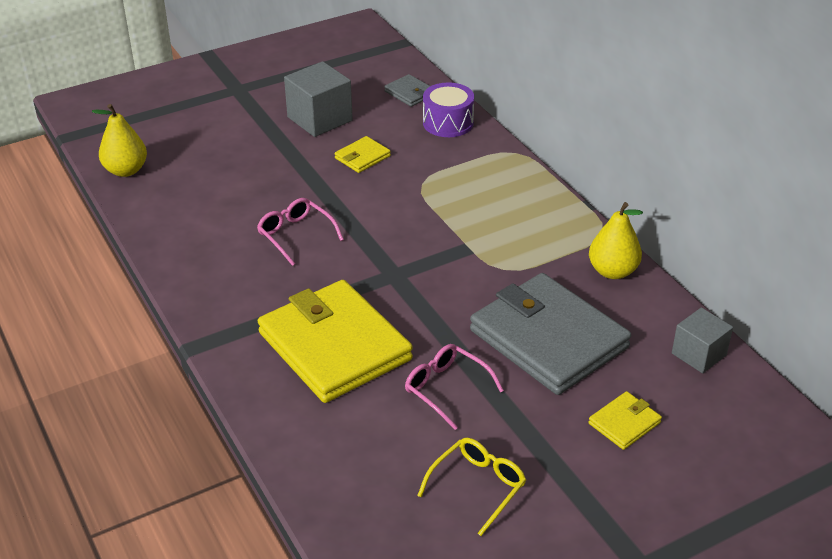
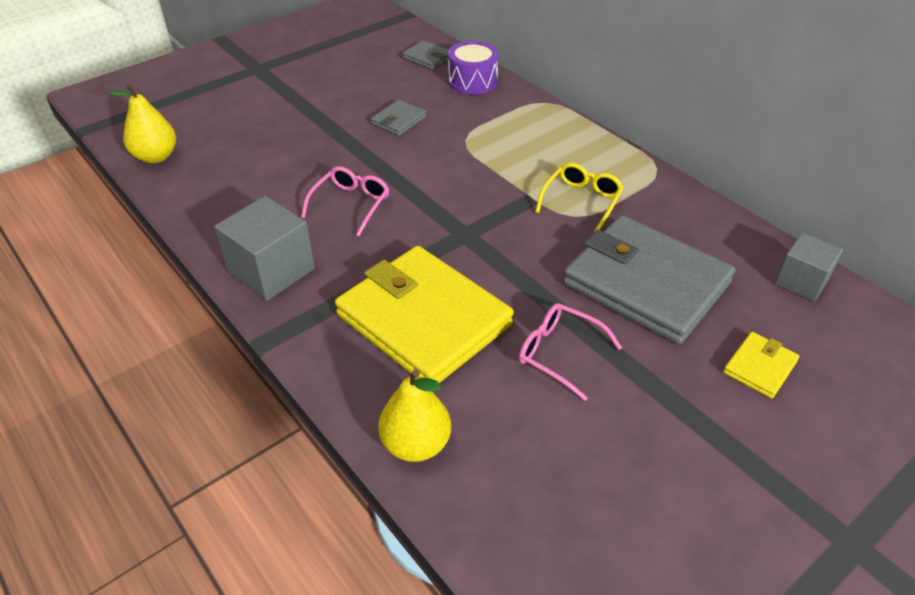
camera: 10 degrees left, 5 degrees up
(295, 235) = (351, 204): pink glasses -> pink glasses turned 75 degrees clockwise
(319, 119) = (346, 88): grey cube -> grey cube (271, 271)
(362, 157) = (399, 120): yellow wallet -> grey wallet
(478, 487) = (633, 467): yellow glasses -> yellow glasses (581, 201)
(612, 271) = (682, 206): yellow pear -> yellow pear (416, 444)

